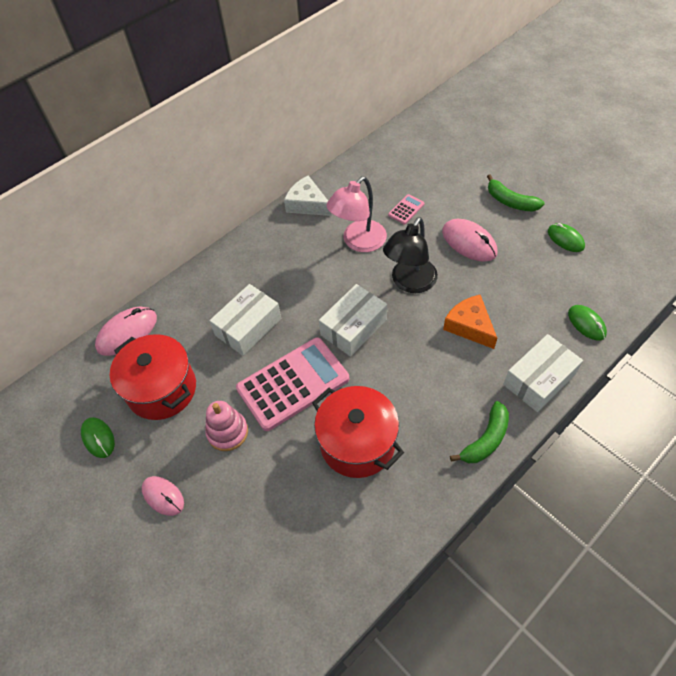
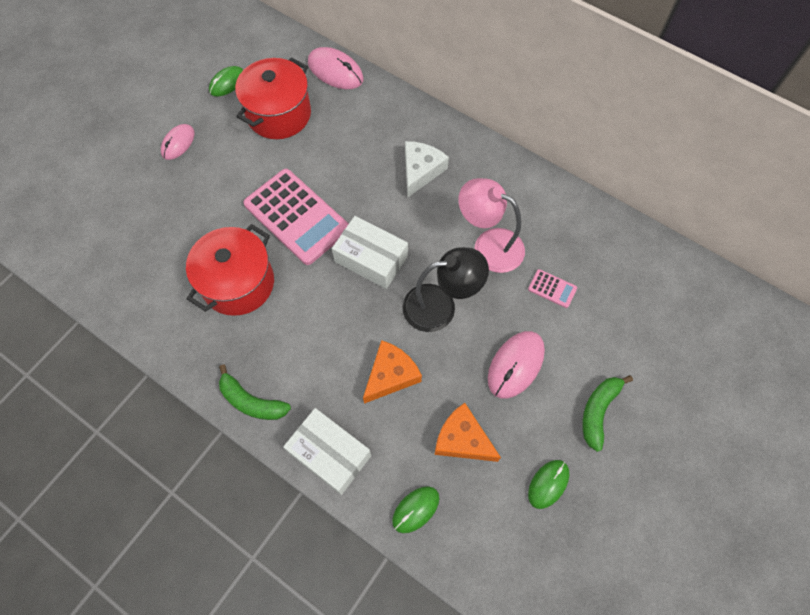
camera: 75 degrees right, 10 degrees up
(227, 432) = (241, 175): pink stacking toy -> none
(248, 327) = (357, 165): white box -> none
(307, 204) = (534, 184): white cheese -> white cheese (421, 171)
(409, 283) = (440, 306): black lamp -> black lamp turned 150 degrees clockwise
(529, 285) = (462, 439): none -> orange cheese

